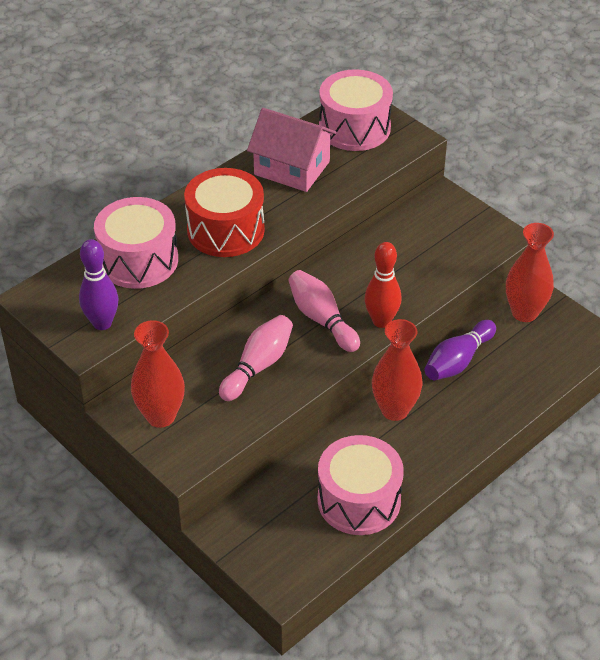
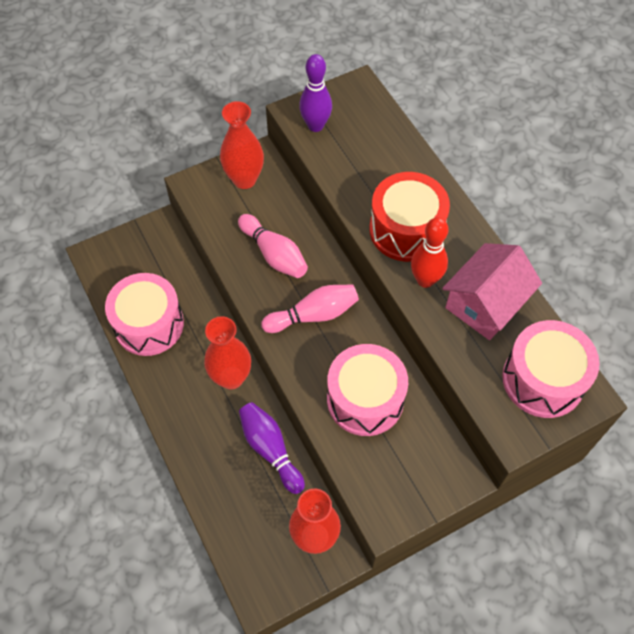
camera: 105 degrees right, 15 degrees up
(138, 260) = (383, 160): pink drum -> pink drum (365, 399)
(381, 321) = (296, 363): red bowling pin -> red bowling pin (425, 280)

